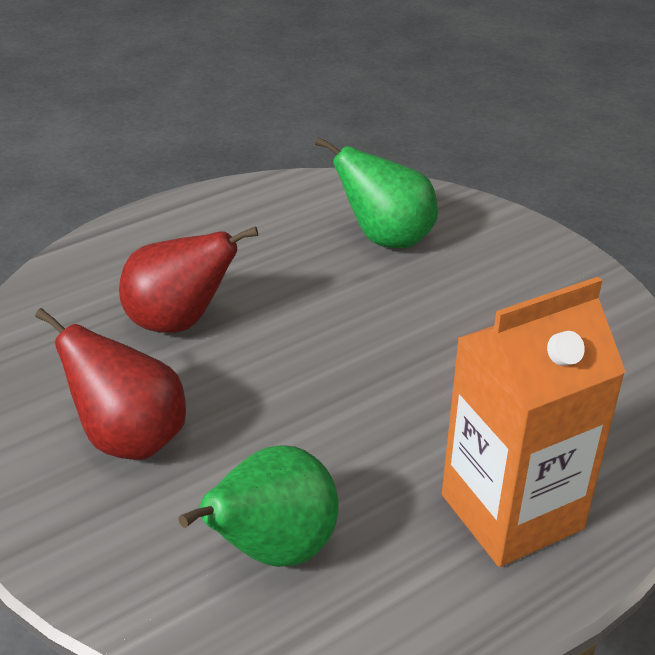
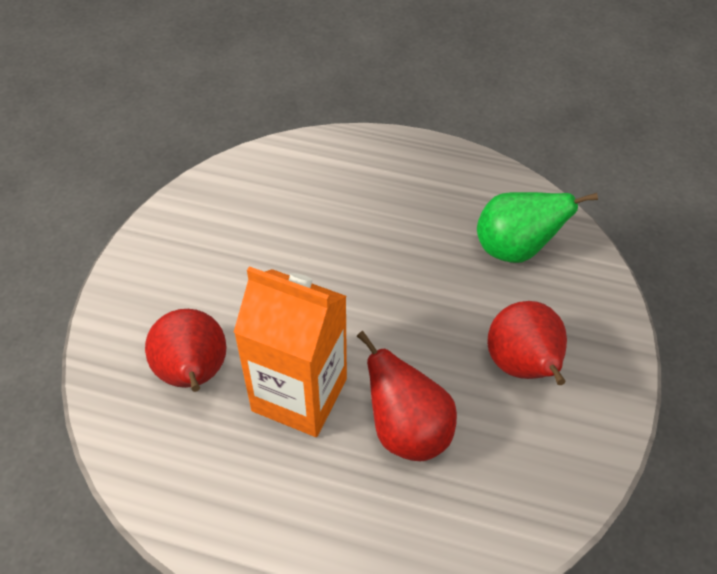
camera: 130 degrees left, 15 degrees up
(386, 239) = (193, 374): green pear -> red pear
(511, 512) = (397, 178): orange carton -> orange carton (299, 394)

